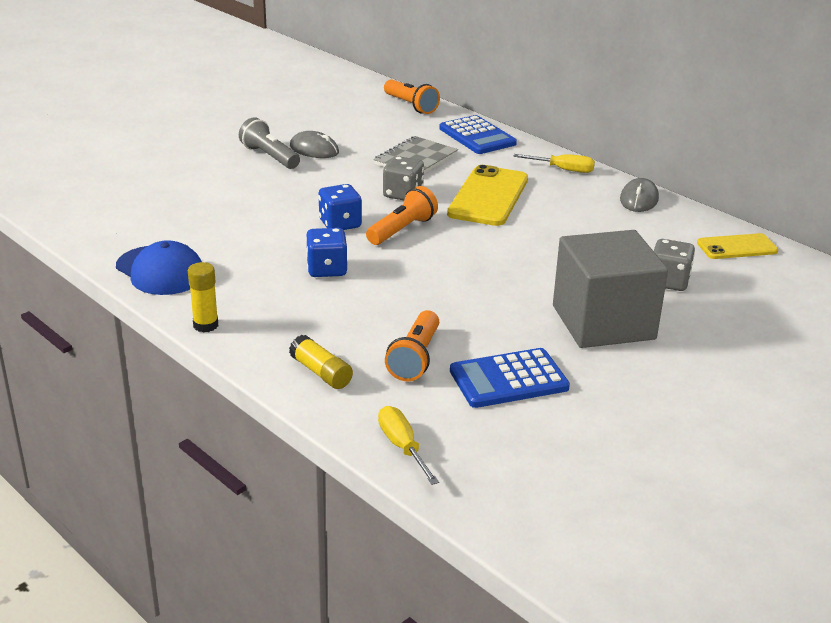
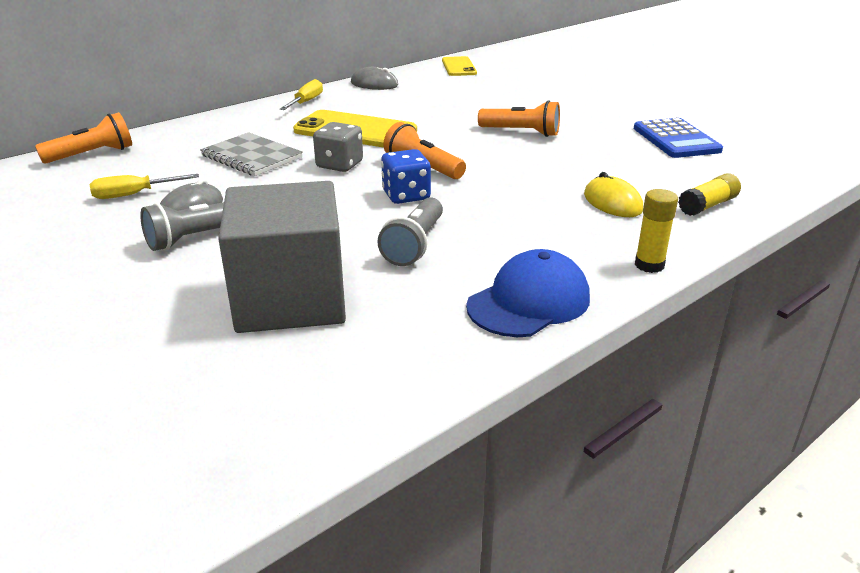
camera: 85 degrees left, 0 degrees up
(251, 229) = (415, 245): none -> grey flashlight
(327, 269) = (511, 202): blue dice -> none
(328, 320) = (612, 202): none -> yellow mouse
(402, 446) = (793, 176): yellow screwdriver -> yellow screwdriver (133, 195)
(415, 358) = (662, 168): orange flashlight -> orange flashlight (521, 132)
(477, 136) = (207, 128): blue calculator -> none
(603, 322) = (579, 108): grey cube -> grey cube (290, 299)
(668, 282) = (513, 87): grey dice -> none

